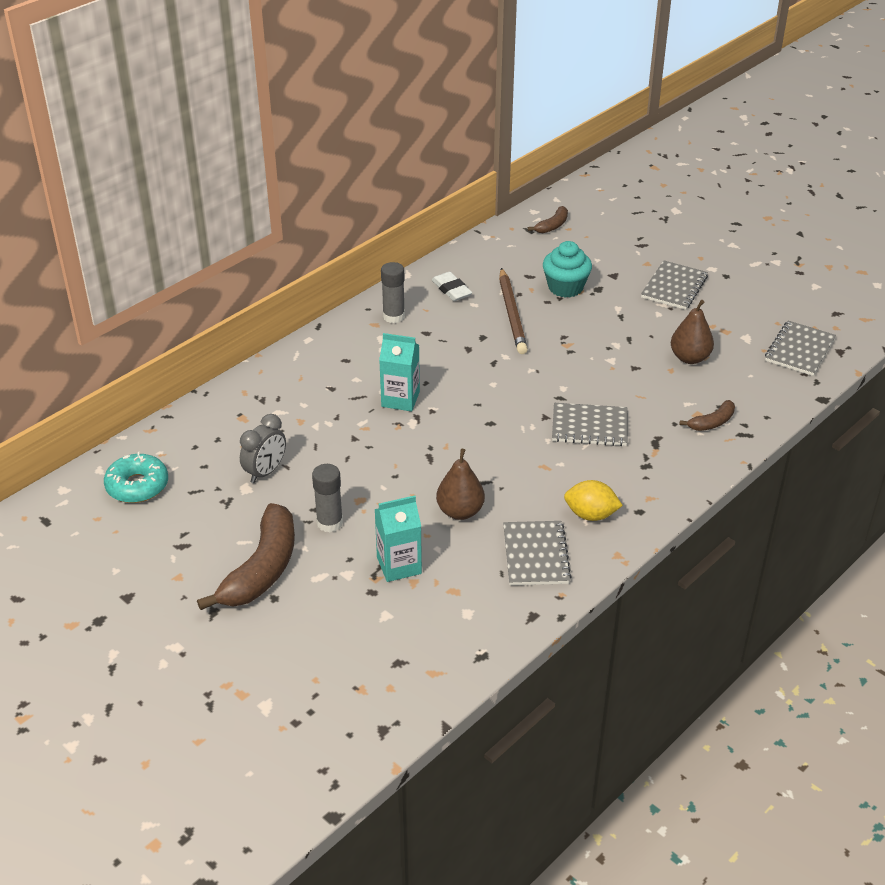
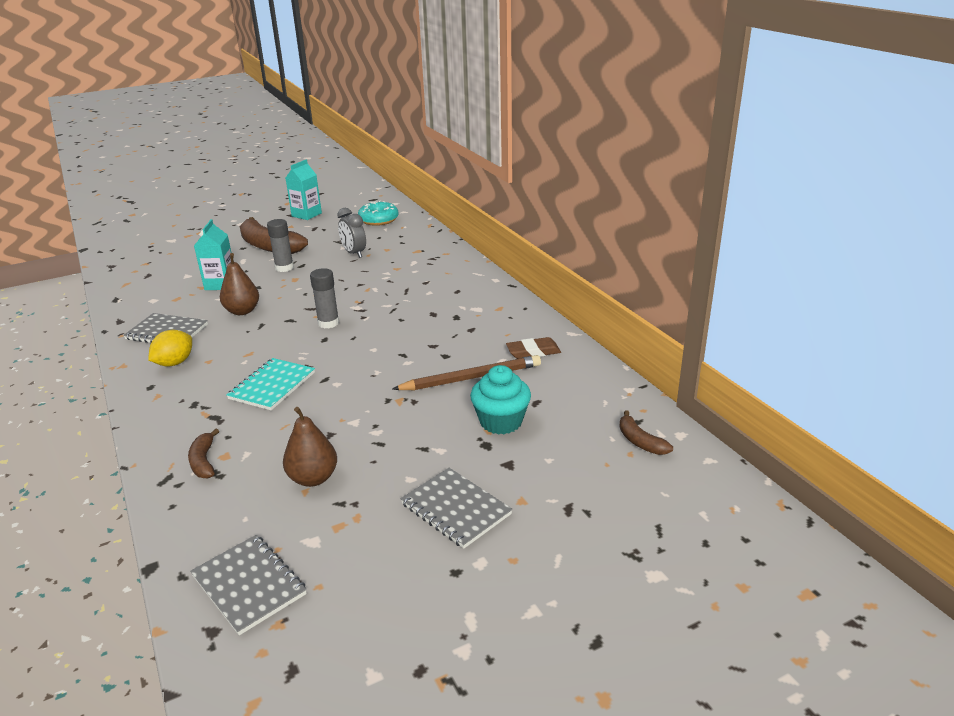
camera: 110 degrees right, 10 degrees down
(393, 316) = (505, 317): grey glue stick -> grey glue stick (328, 323)
(400, 399) = (388, 306): turquoise carton -> turquoise carton (306, 215)
(451, 290) = (533, 352): white eraser -> brown eraser
(512, 314) = (471, 378): brown pencil -> brown pencil turned 150 degrees clockwise
(589, 426) = (272, 386): grey notebook -> turquoise notebook

